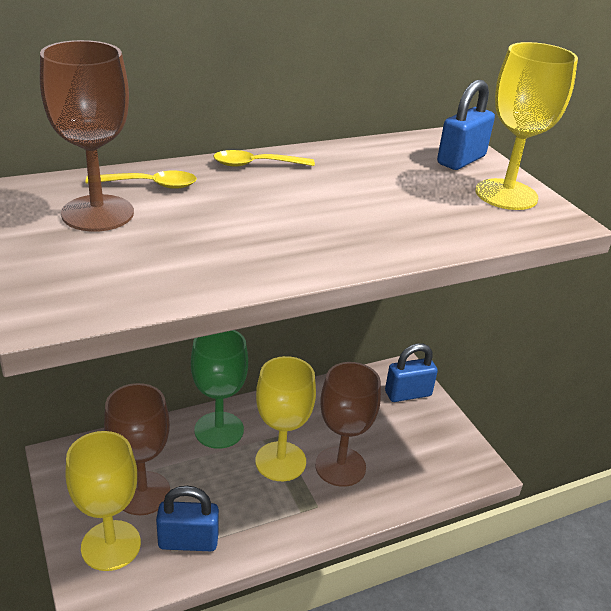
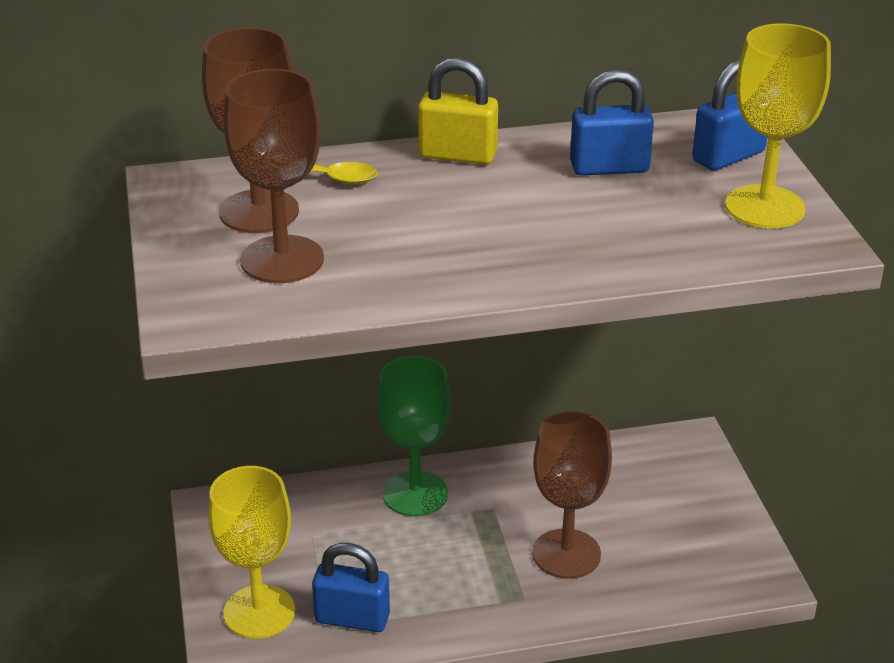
camera: 15 degrees right, 0 degrees up
(143, 493) = (306, 558): brown goblet -> brown goblet (282, 260)
(256, 164) = (457, 155): yellow spoon -> yellow padlock
(280, 461) = (488, 540): yellow goblet -> none
(408, 394) = (688, 471): blue padlock -> blue padlock (609, 168)

